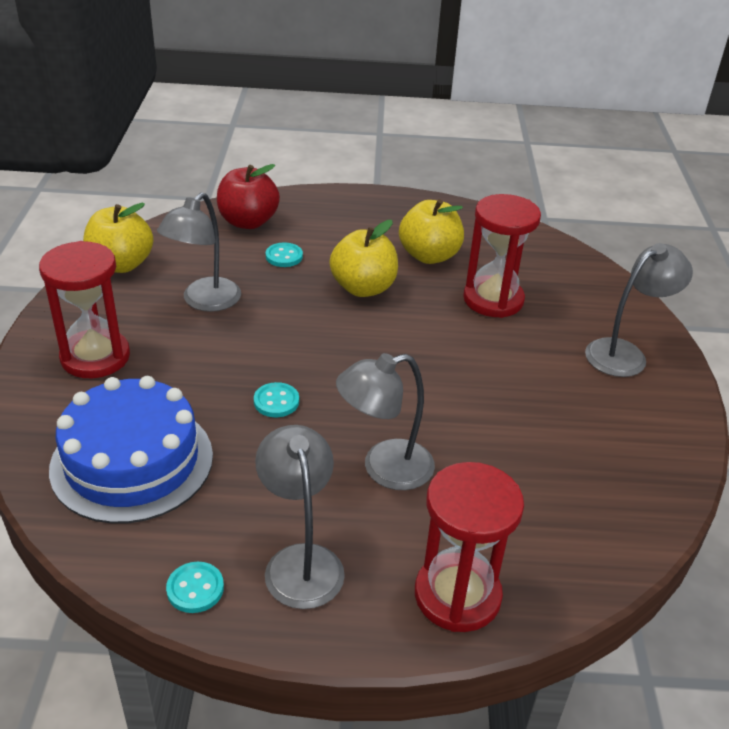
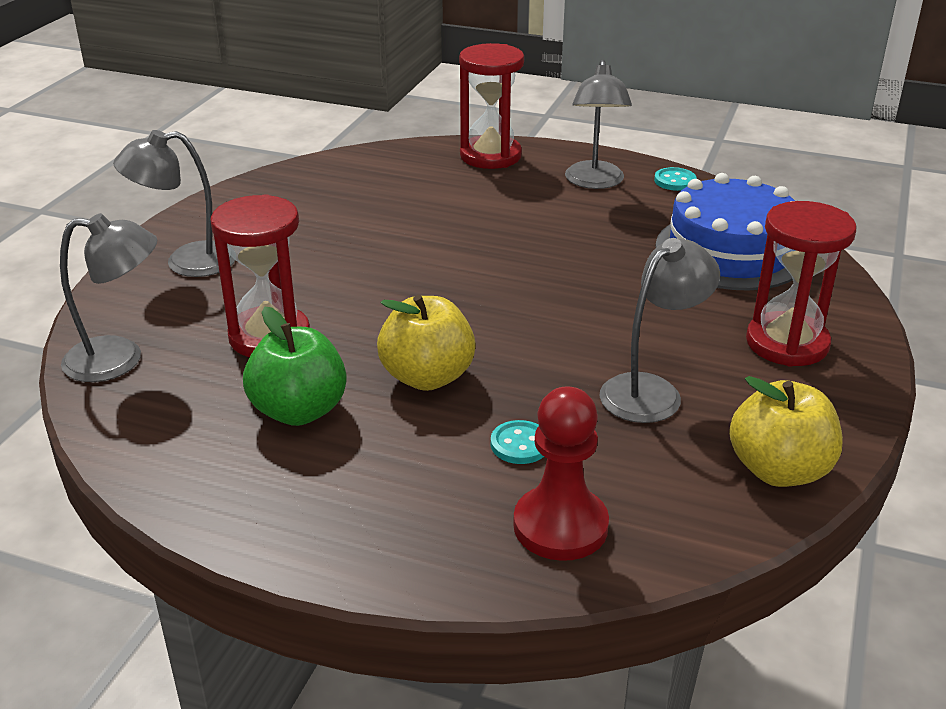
camera: 160 degrees left, 5 degrees down
(248, 222) = (560, 526): red apple -> red pawn
(276, 401) = (585, 274): turquoise button -> none
(384, 468) = (504, 217): grey lamp -> grey lamp (119, 359)
(429, 256) = (299, 411): yellow apple -> green apple

